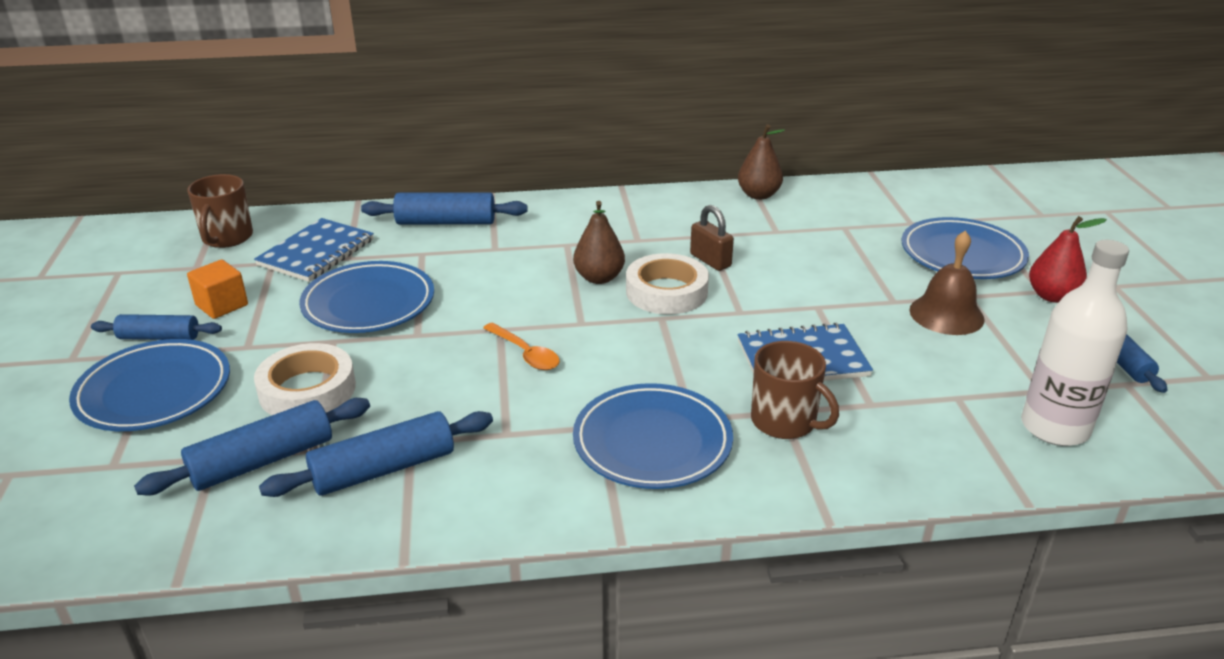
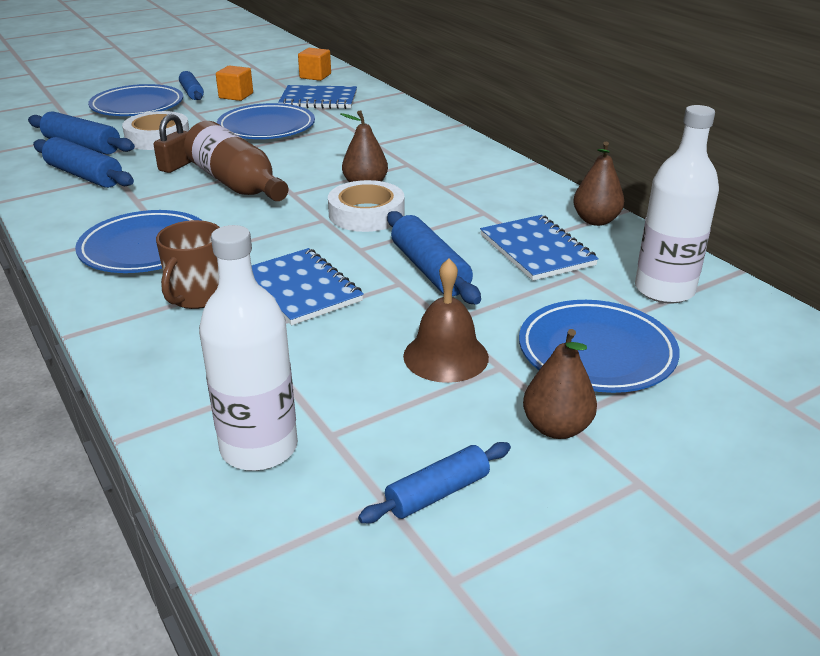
camera: 65 degrees right, 0 degrees up
(227, 238) = (315, 76): brown mug -> orange cube
(446, 222) = (399, 121): blue rolling pin -> blue rolling pin (430, 270)
(525, 353) = (237, 184): orange spoon -> brown bottle
(710, 260) = (438, 221): brown padlock -> brown padlock (177, 165)
(795, 233) = (536, 250): none -> blue notebook
(885, 205) = (664, 290): none -> white bottle
(1052, 296) = (556, 428): red pear -> brown pear

